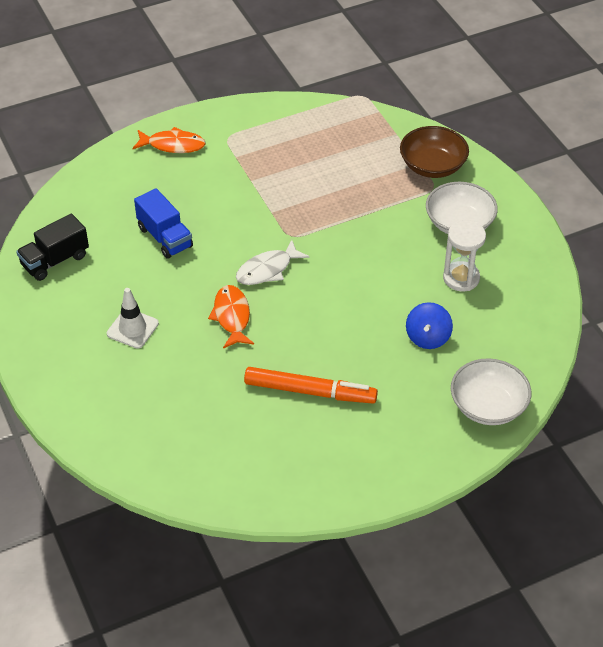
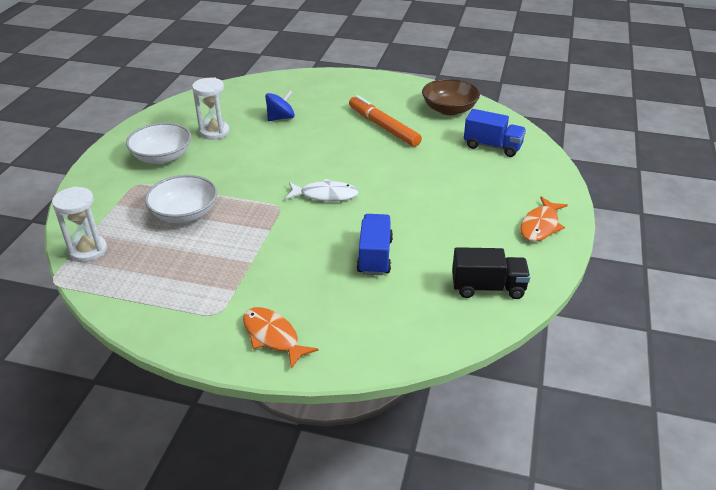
camera: 140 degrees left, 10 degrees down
(132, 328) = (464, 208): white traffic cone -> none
(169, 433) = (492, 146): none -> blue truck
(232, 316) = (385, 181): orange fish -> orange fish (540, 226)
(375, 123) = (88, 250): none -> white hourglass
(432, 166) = (111, 197): brown bowl -> brown bowl (449, 109)
(488, 406) = (297, 83): white bowl -> white bowl (184, 214)

